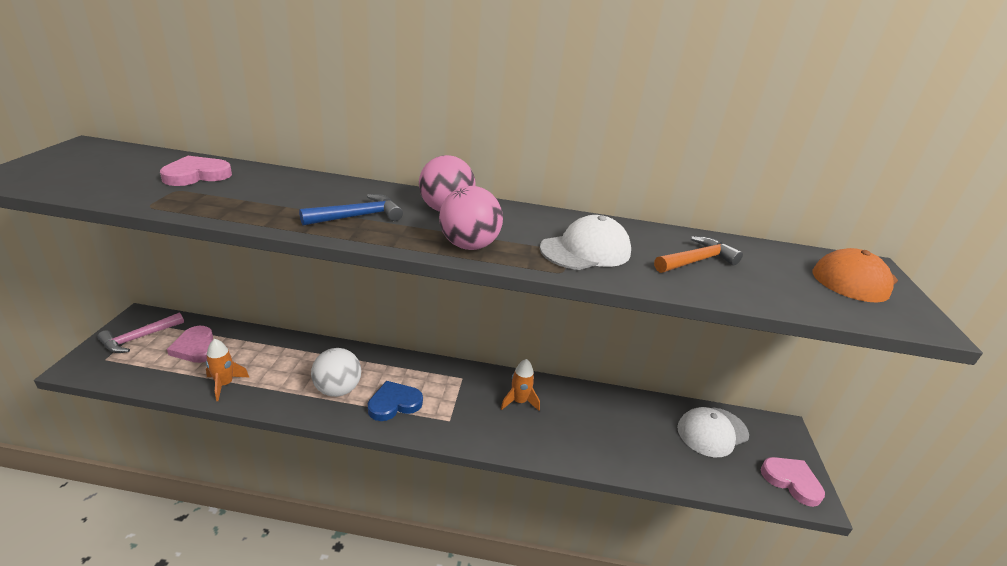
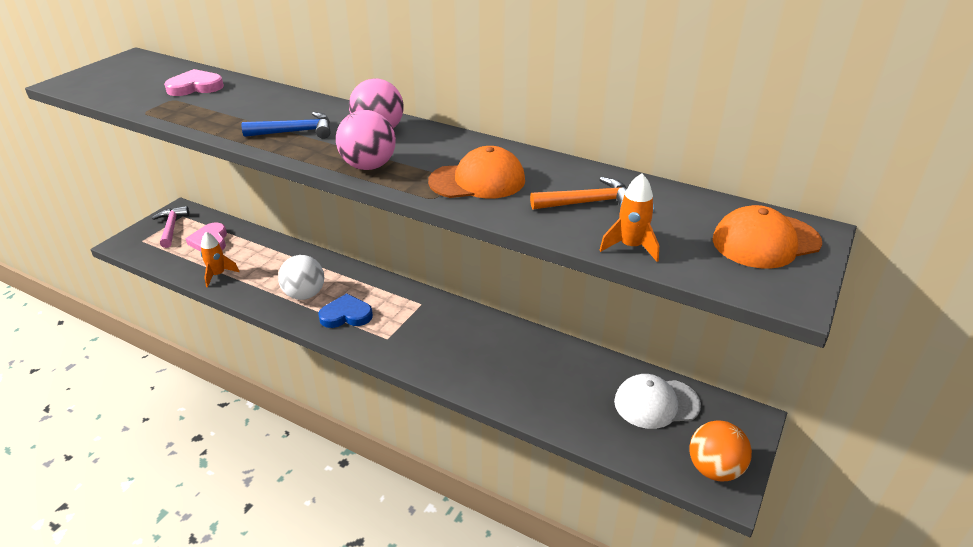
camera: 25 degrees right, 5 degrees up
(138, 338) = (171, 227): pink hammer -> pink hammer turned 105 degrees clockwise
(519, 402) = (463, 335): orange rocket -> orange rocket (630, 247)
(585, 250) = (477, 181): white cap -> orange cap
(791, 481) = (714, 469): pink heart -> orange ball

